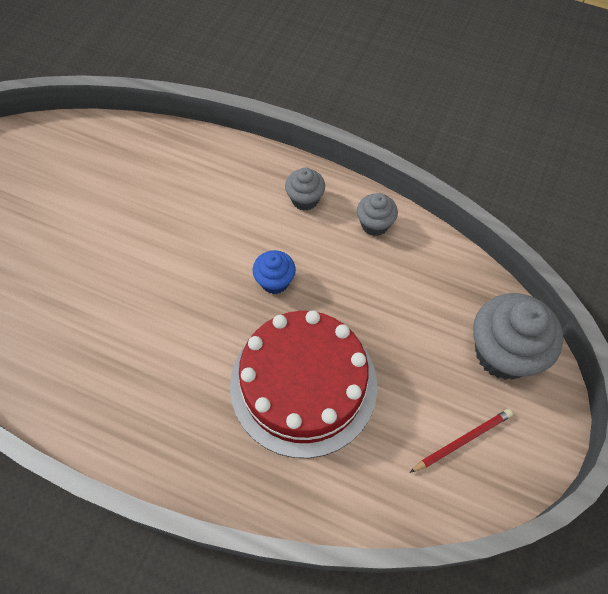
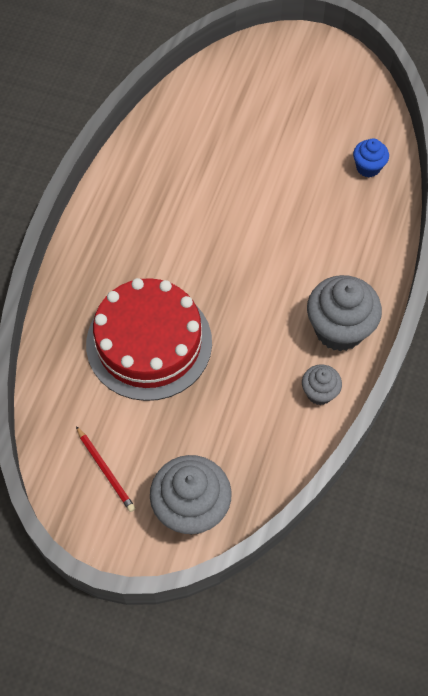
camera: 85 degrees right, 0 degrees up
(275, 281) = (246, 312): blue cupcake -> blue cupcake (368, 167)
(305, 199) = (339, 329): grey cupcake -> grey cupcake, size x1.88

